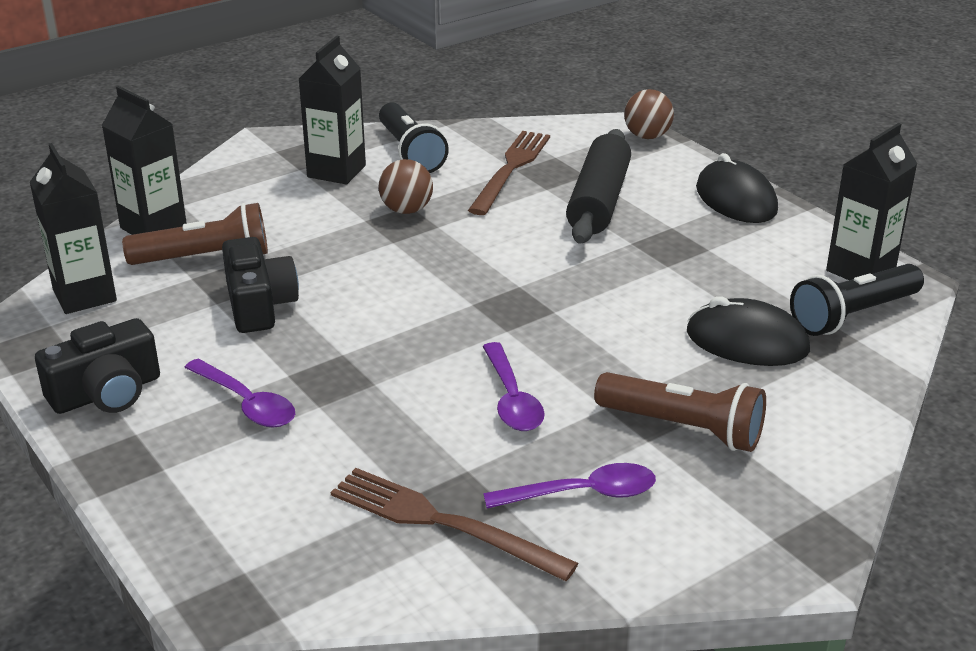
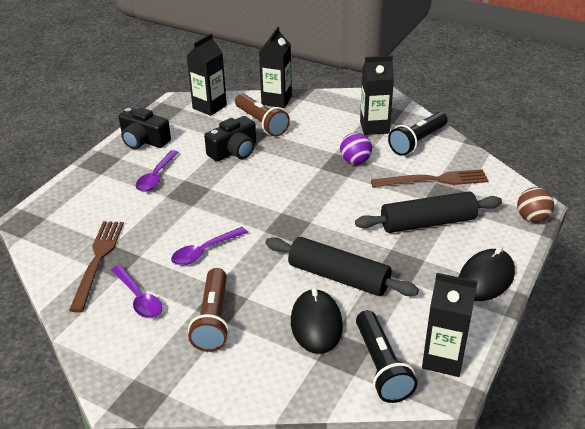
camera: 65 degrees right, 5 degrees up
(406, 210) = (355, 161): brown ball -> purple ball
(661, 297) = (338, 277): none -> black rolling pin
(853, 315) = (381, 366): black flashlight -> black flashlight turned 135 degrees counterclockwise

